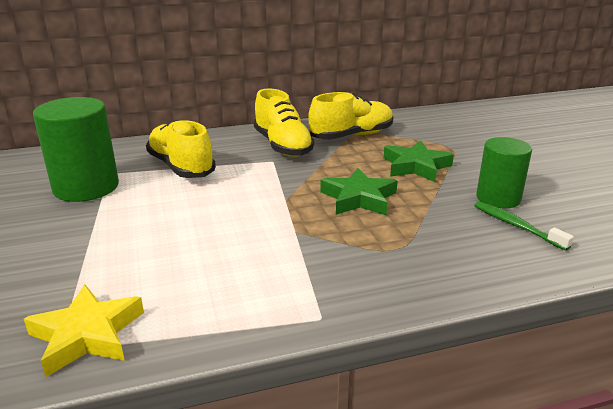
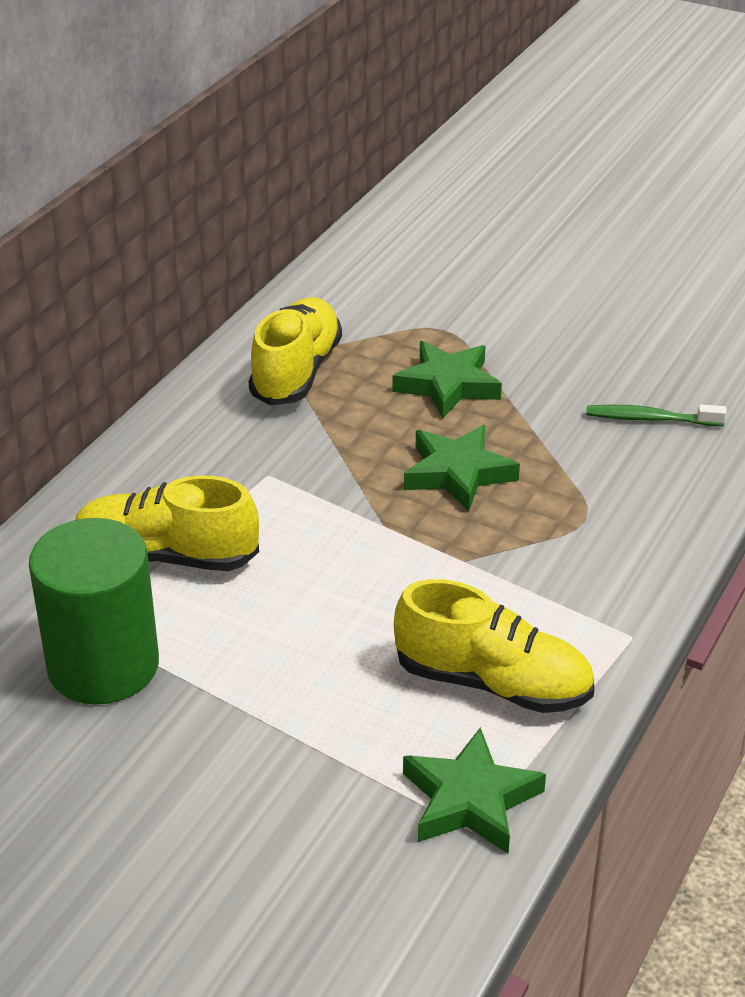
camera: 45 degrees left, 10 degrees up
(87, 335) = (470, 800): yellow star -> green star
(282, 146) = (236, 441): yellow shoe -> yellow shoe (493, 683)
(498, 198) = (590, 388): green cylinder -> none

